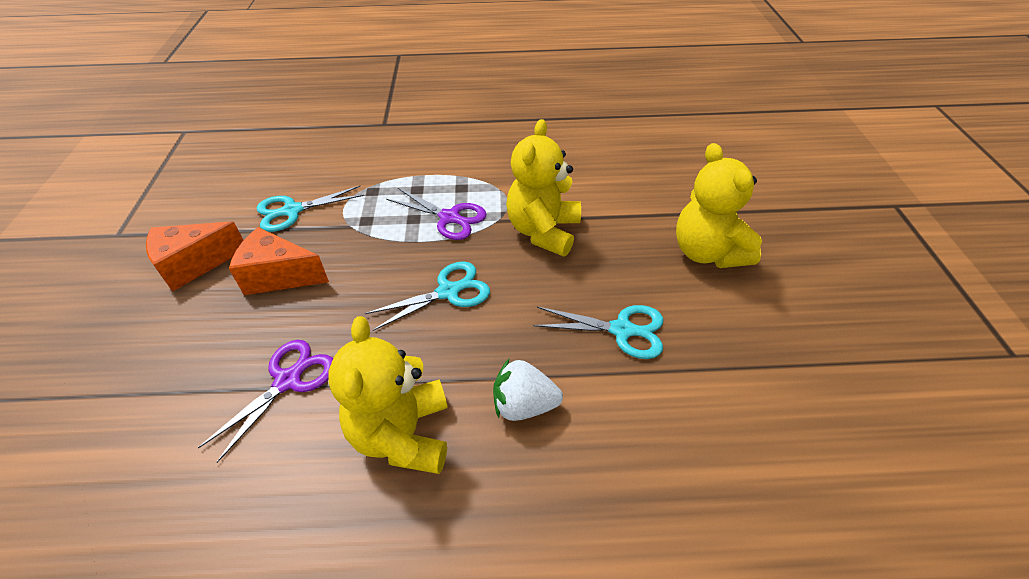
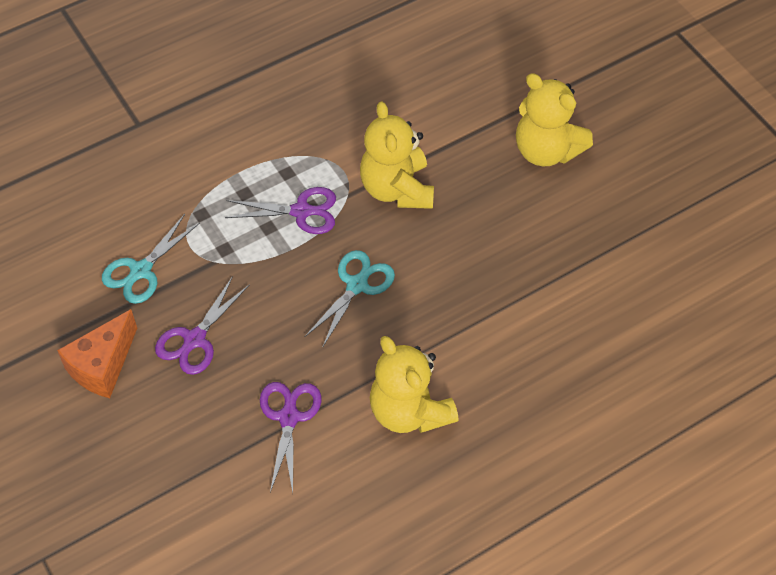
camera: 30 degrees left, 10 degrees up
(279, 276) = (195, 339): orange cheese -> purple scissors
(524, 405) = (480, 348): white strawberry -> none
(622, 330) = (516, 255): turquoise scissors -> none

